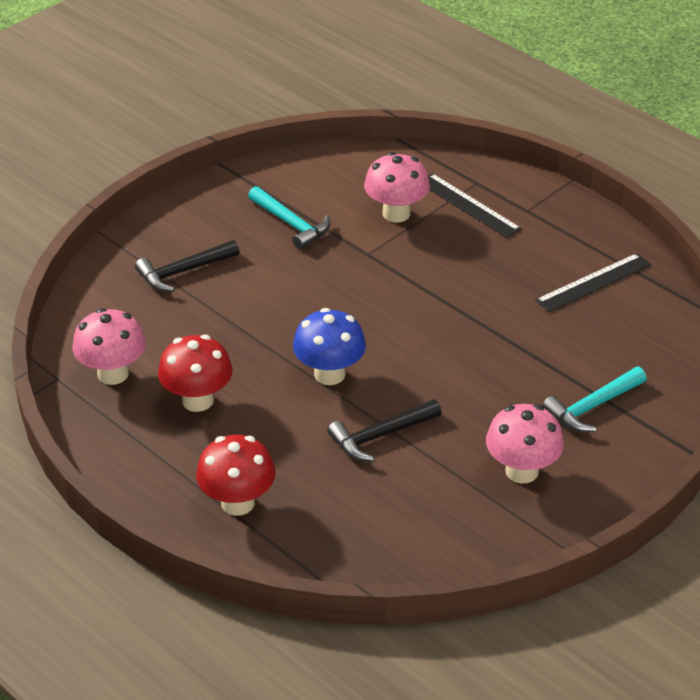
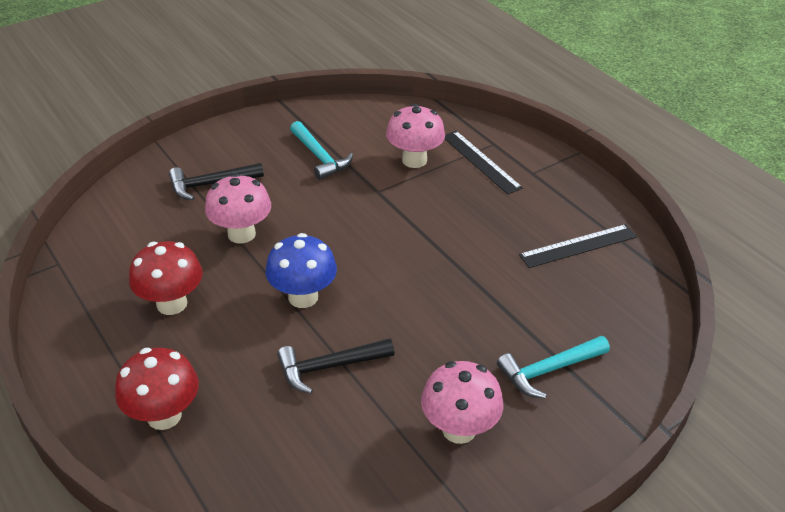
camera: 10 degrees right, 0 degrees up
(113, 374) = (108, 267): pink mushroom -> pink mushroom (241, 234)

